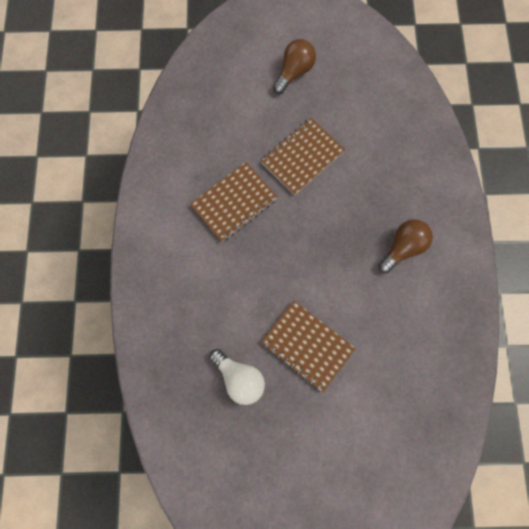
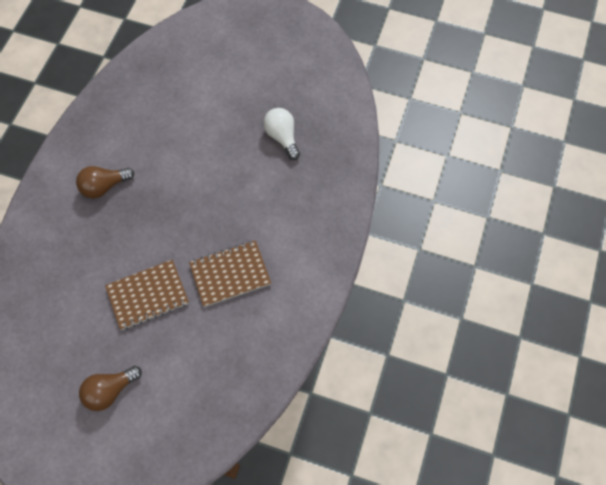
camera: 160 degrees left, 10 degrees down
(307, 345) = (220, 142): brown notebook -> none

